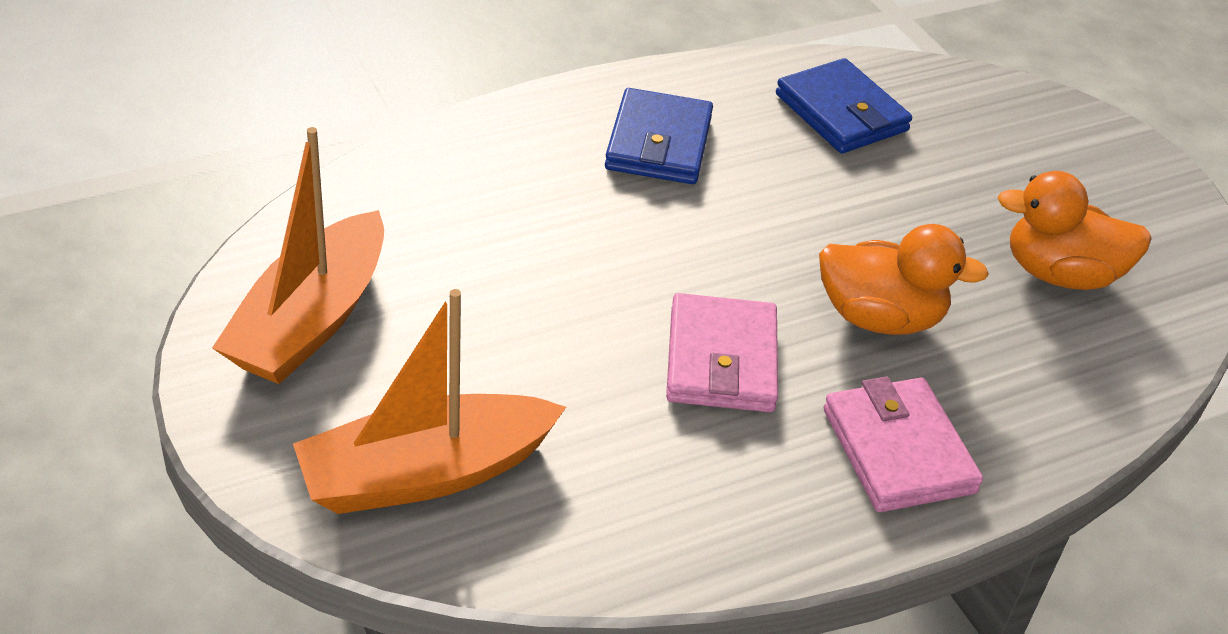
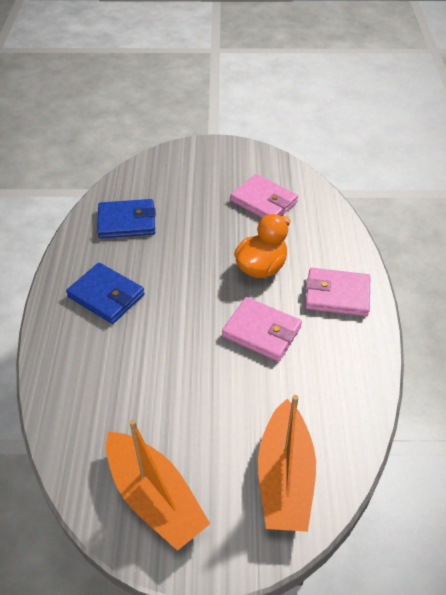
camera: 60 degrees left, 5 degrees up
(1060, 274) = (264, 201): orange duck -> pink wallet

